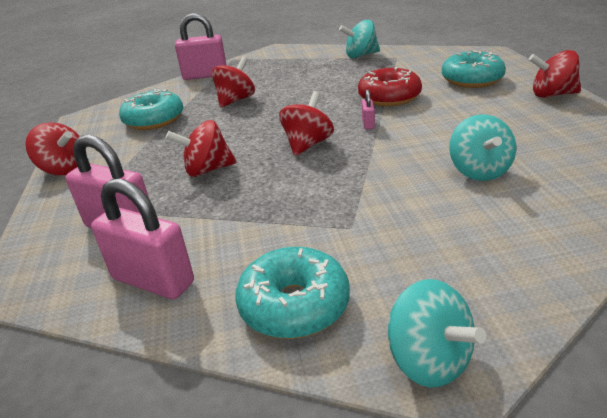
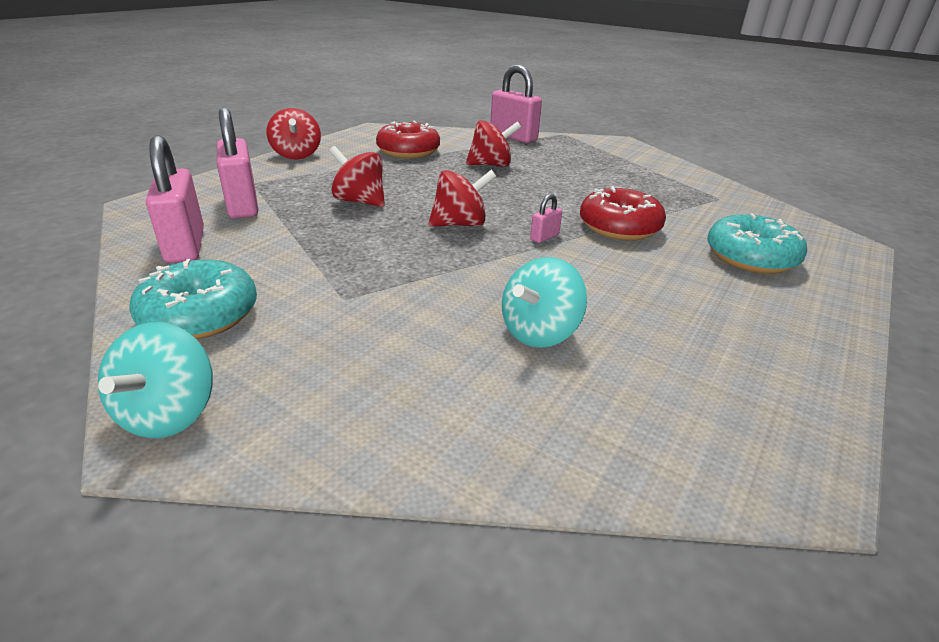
camera: 40 degrees right, 0 degrees up
(154, 120) = (408, 151): turquoise donut -> red donut
(361, 55) = (685, 180): turquoise spinning top -> none
(552, 95) = (816, 324): red spinning top -> none

